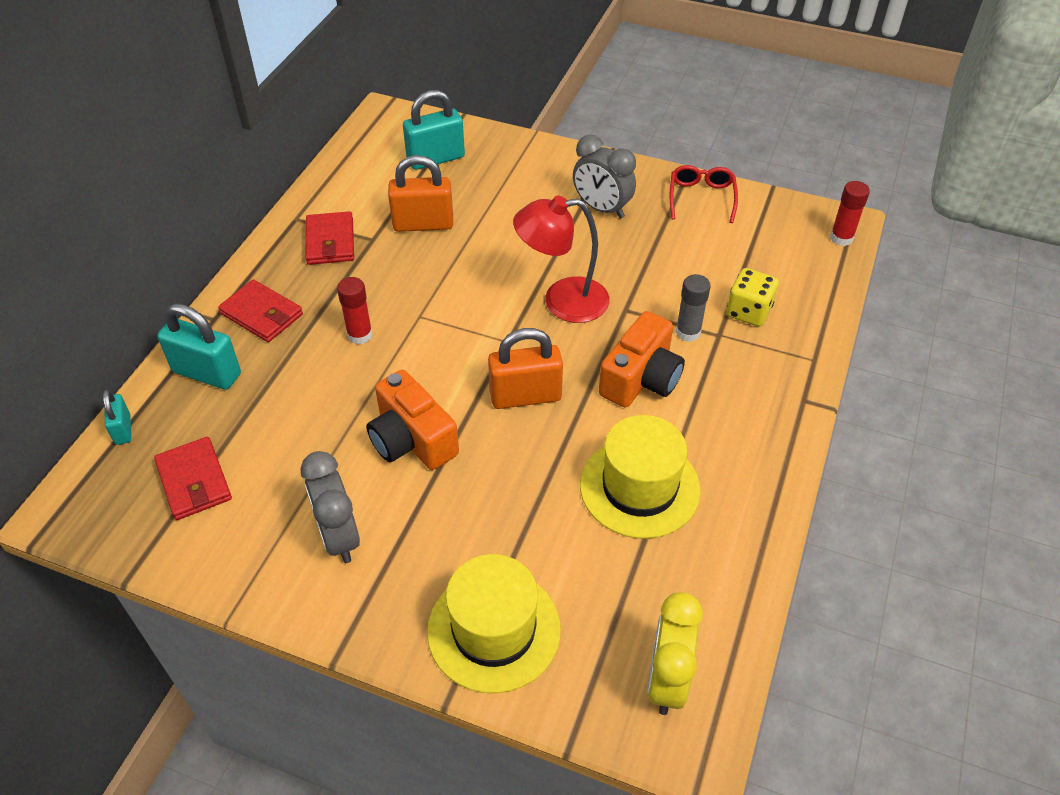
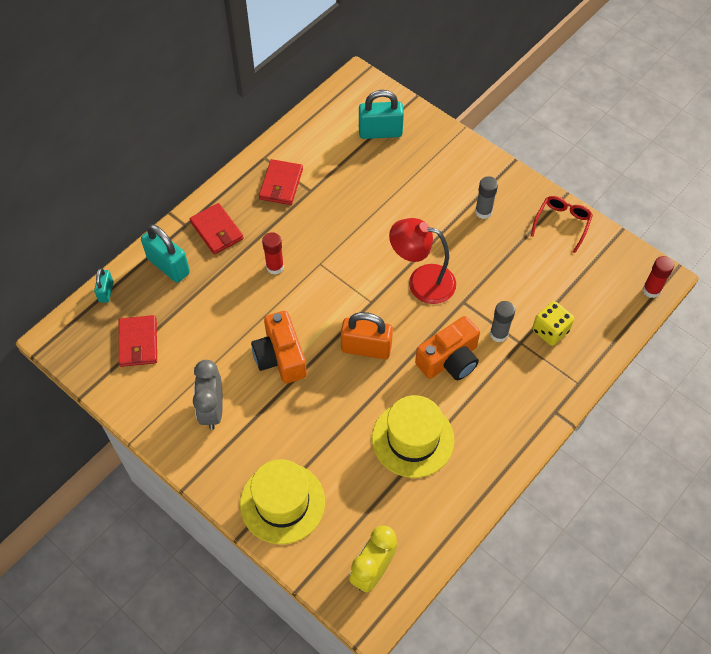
camera: 20 degrees right, 10 degrees up
(423, 224) = (350, 188): orange padlock -> none
(602, 209) = (483, 212): grey clock -> grey glue stick

